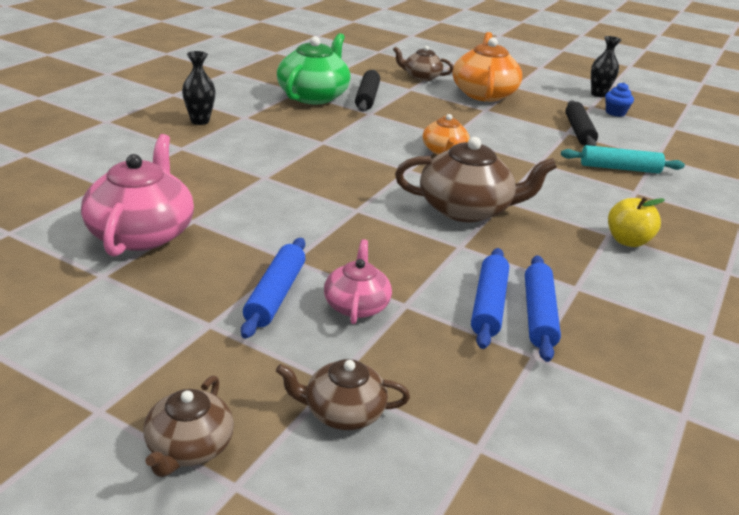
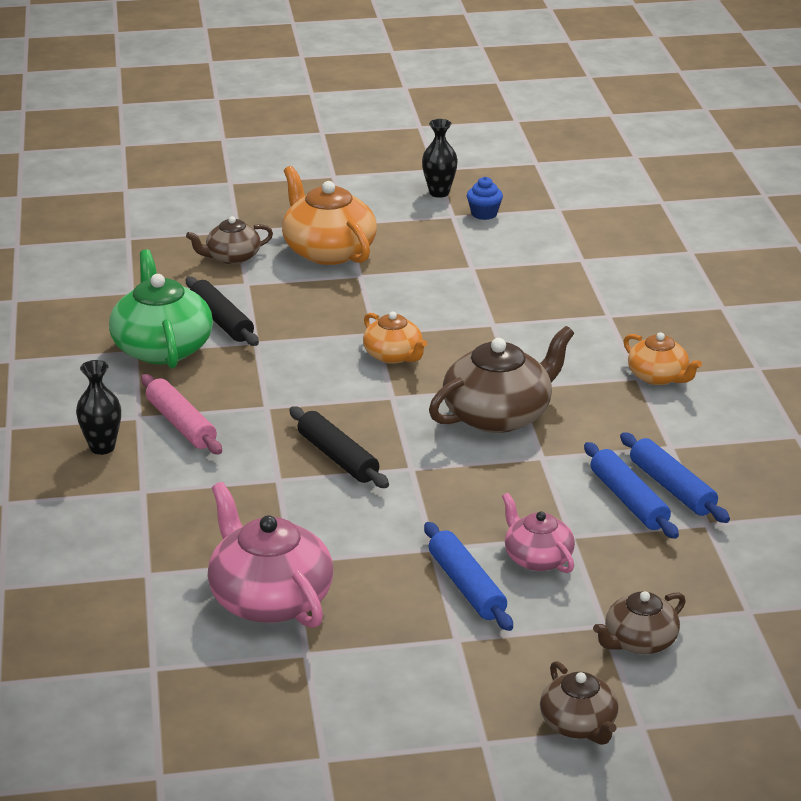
camera: 35 degrees left, 0 degrees up
(260, 129) = (181, 424): none -> pink rolling pin
(579, 131) = (481, 261): black rolling pin -> black rolling pin (338, 457)
(619, 168) = (566, 292): turquoise rolling pin -> none
(627, 241) = (658, 377): yellow apple -> orange teapot

